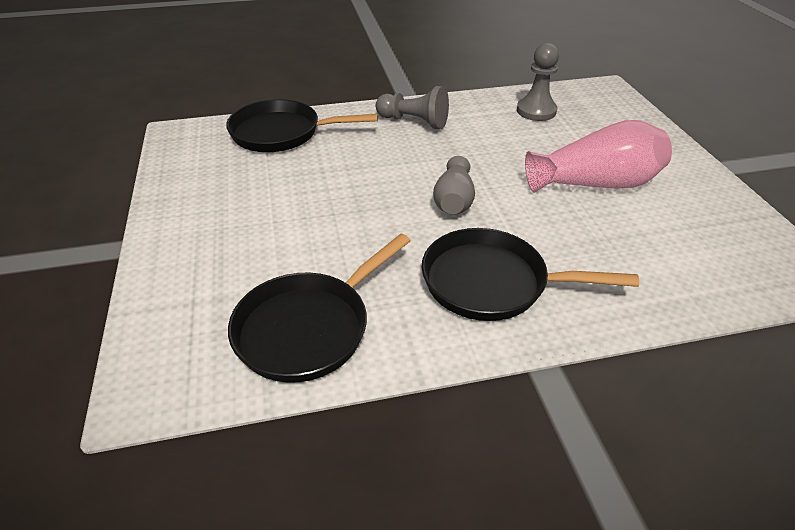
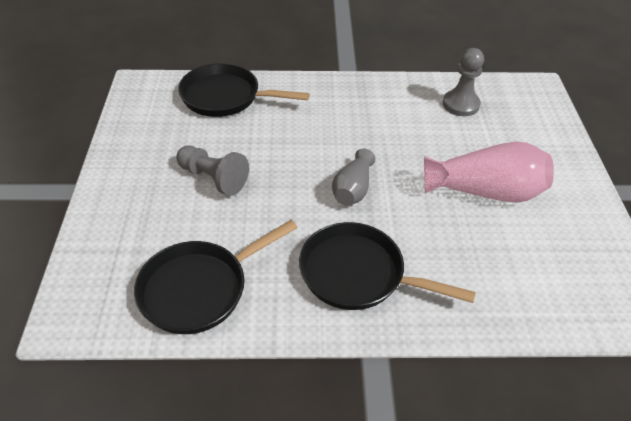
camera: 10 degrees right, 5 degrees up
(414, 122) = (344, 101): grey pawn -> grey pawn (213, 178)

